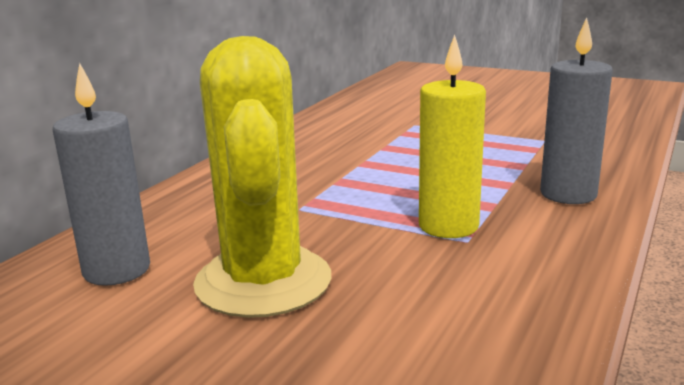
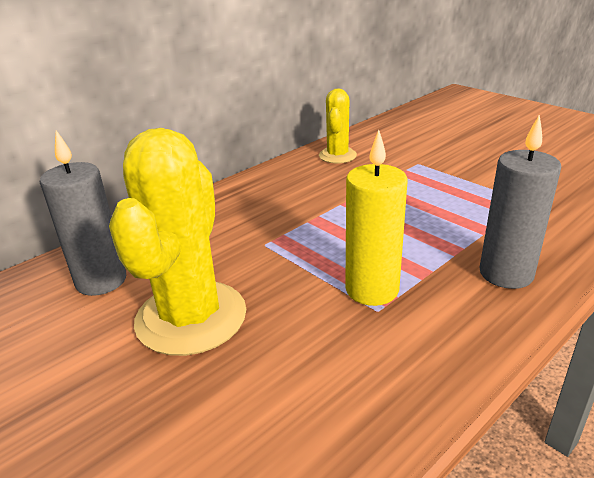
camera: 20 degrees right, 10 degrees up
(322, 127) = (337, 156): none -> yellow cactus

